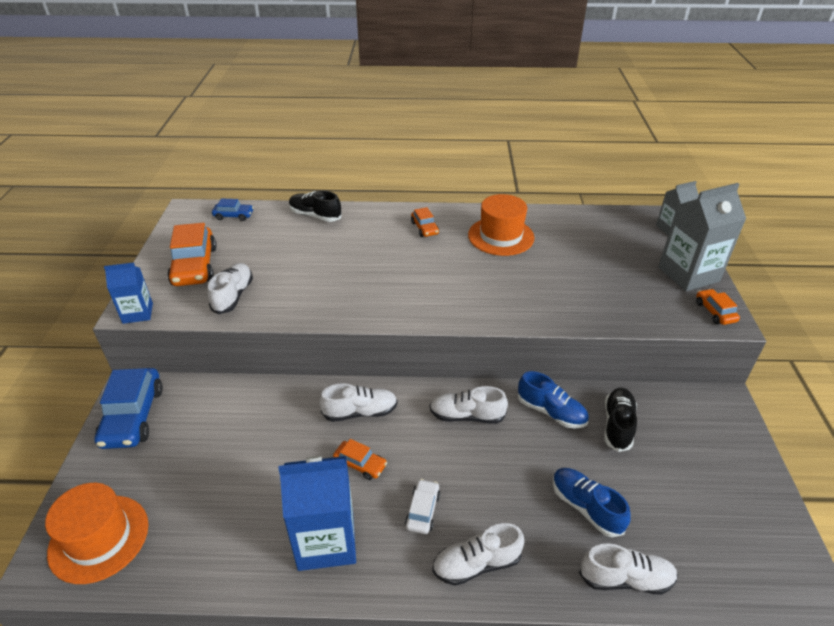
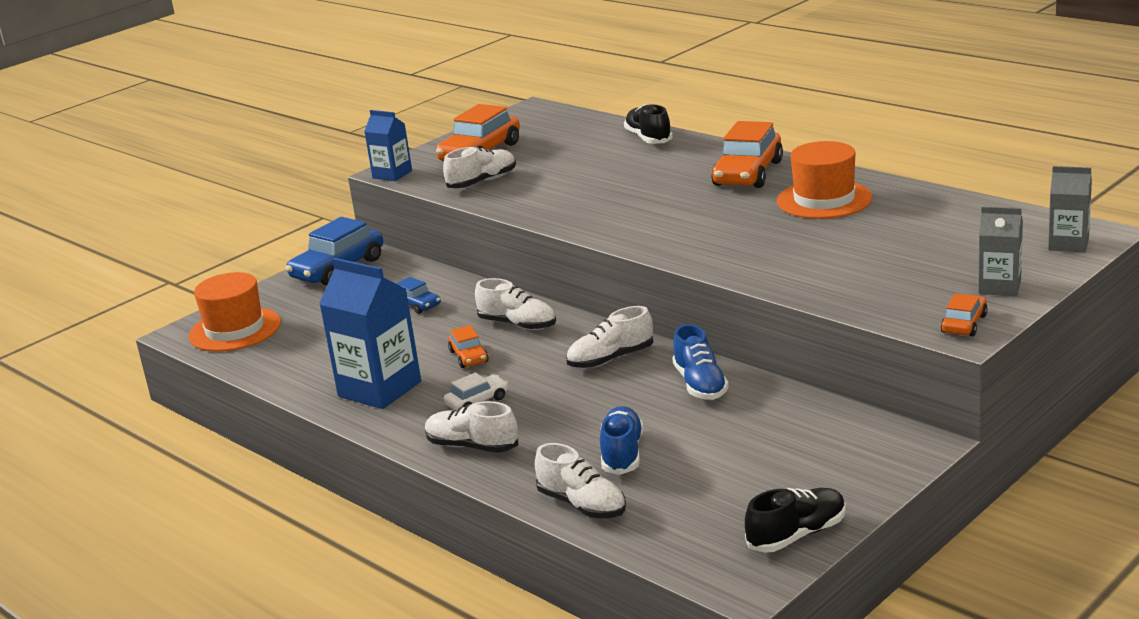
camera: 45 degrees right, 15 degrees down
(234, 216) = (569, 122): blue car -> blue car (416, 304)
(424, 228) = (748, 173): orange car -> orange car, size x1.93
(466, 416) = (611, 359): white shoe -> white shoe turned 75 degrees counterclockwise
(617, 425) = (754, 417): black shoe -> black shoe (797, 535)
(688, 274) = (999, 287): grey carton -> grey carton, size x0.58

